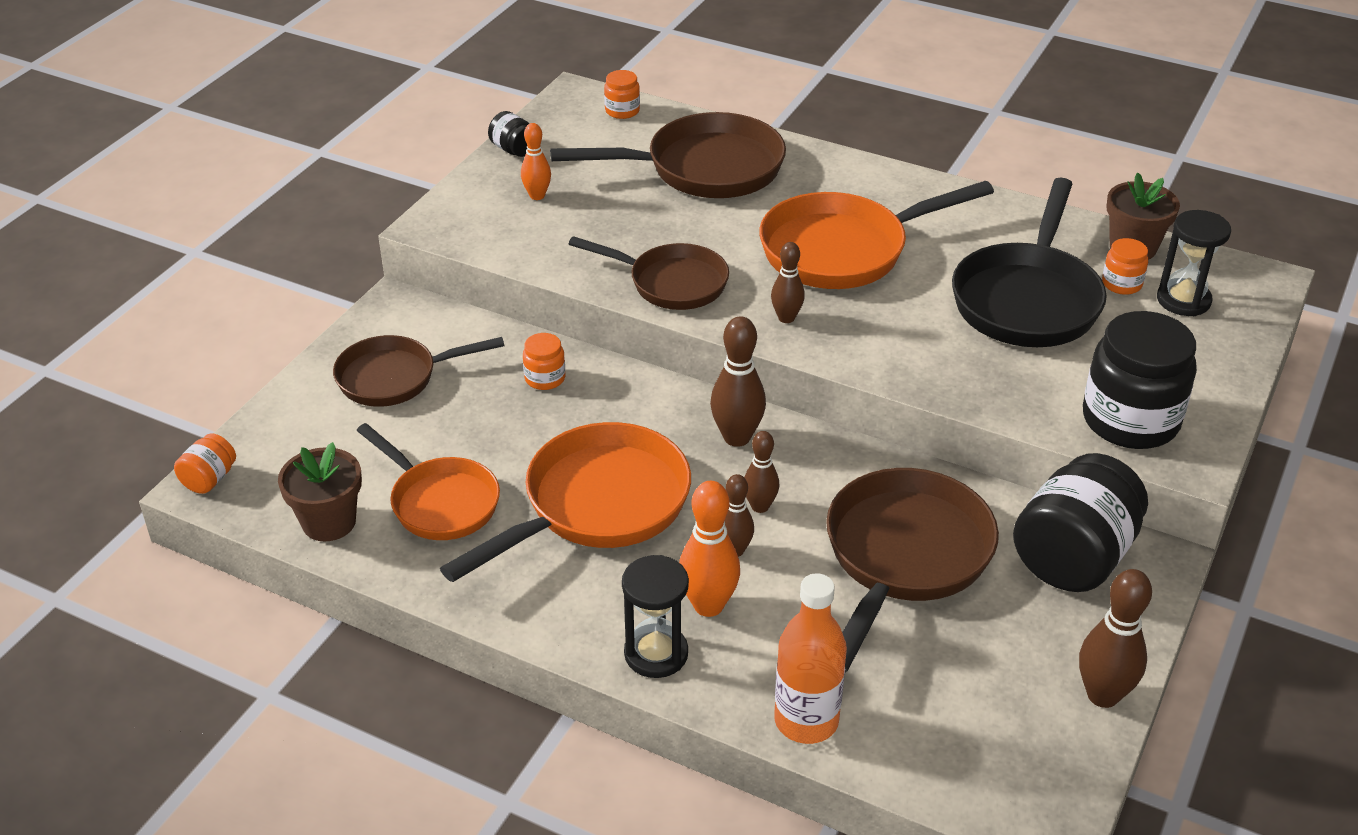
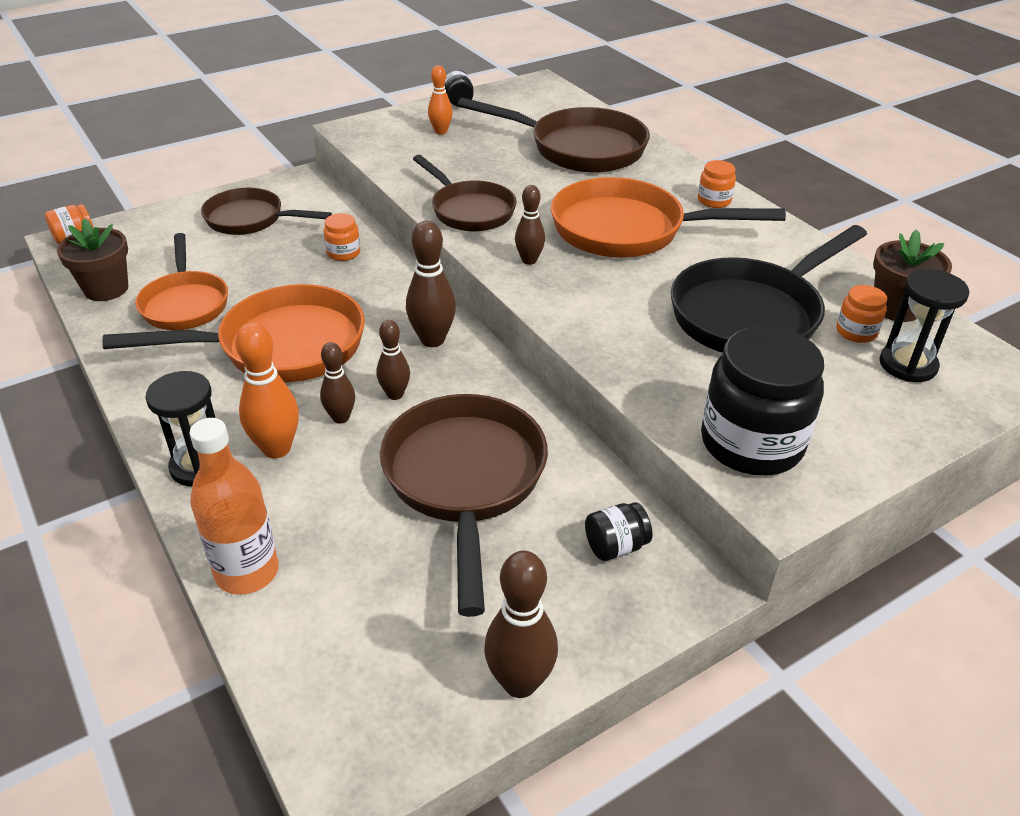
camera: 30 degrees right, 0 degrees up
(622, 111) = (560, 100): orange jar -> orange jar (714, 201)
(903, 558) = (465, 481): brown pan -> brown pan turned 60 degrees counterclockwise
(1073, 557) = (615, 546): black jar -> black jar, size x0.46

